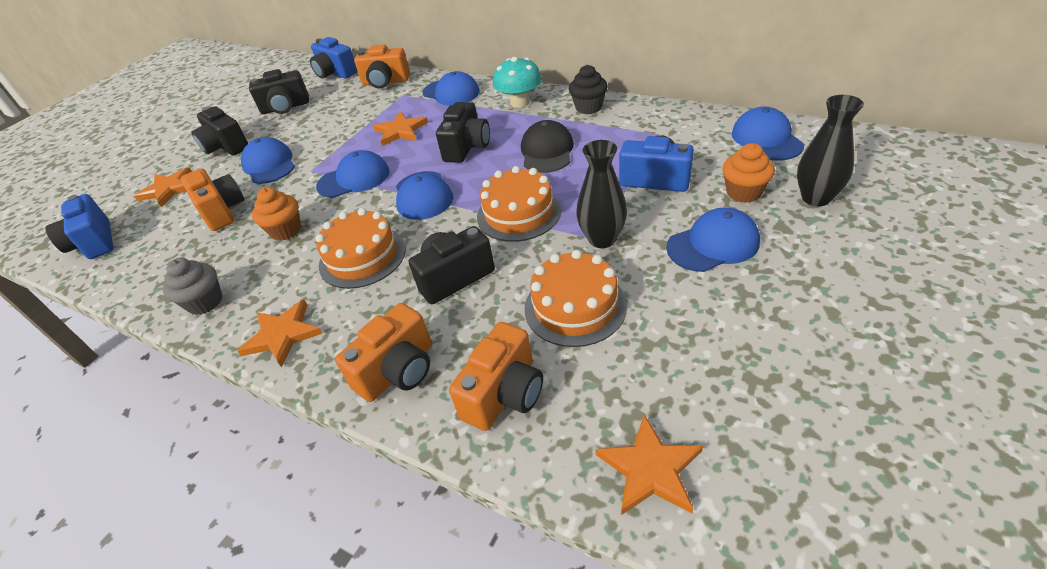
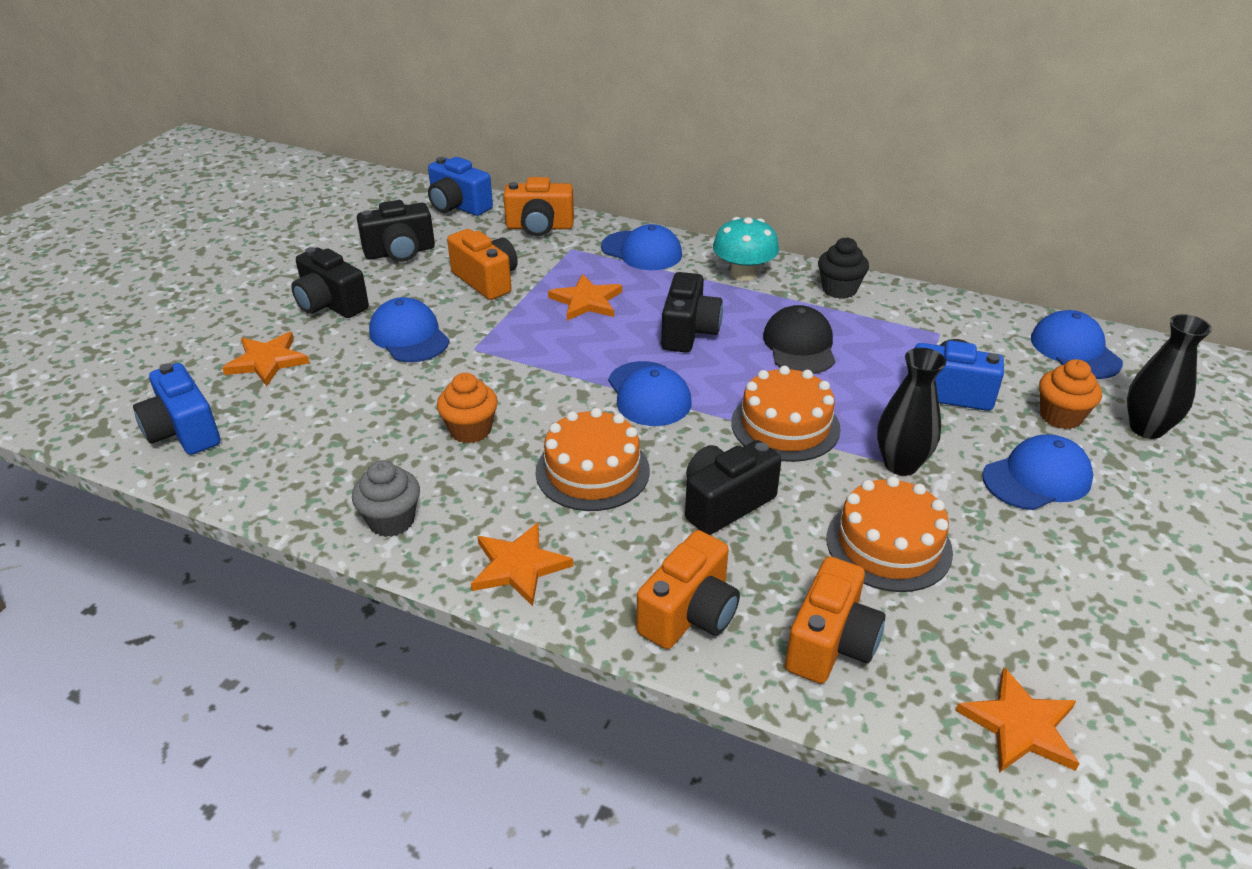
camera: 10 degrees left, 5 degrees down
(222, 211) = (364, 398): orange camera -> orange camera (486, 280)
(354, 179) = (542, 365): blue cap -> none

